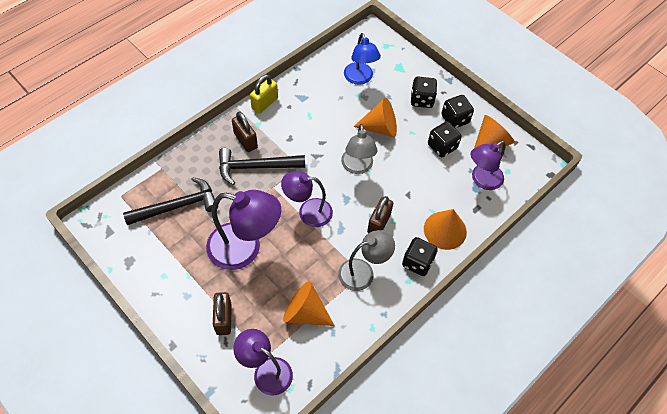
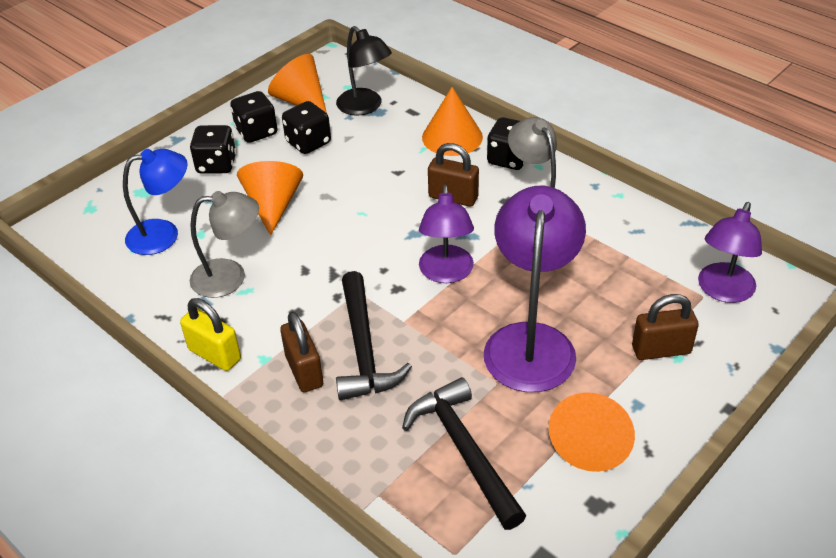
camera: 90 degrees left, 15 degrees down
(245, 140) = (304, 371): brown padlock -> brown padlock turned 75 degrees counterclockwise
(305, 312) = (619, 260): orange cone -> orange cone (591, 442)
(357, 167) = (353, 225): grey lamp -> grey lamp (230, 277)
(482, 180) = (365, 107): purple lamp -> black lamp

